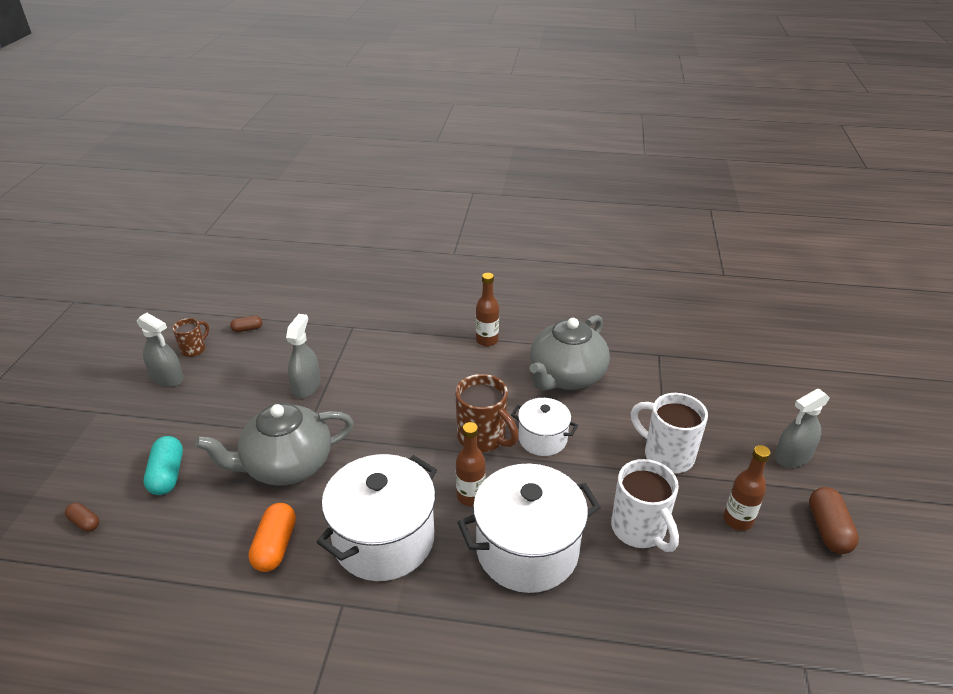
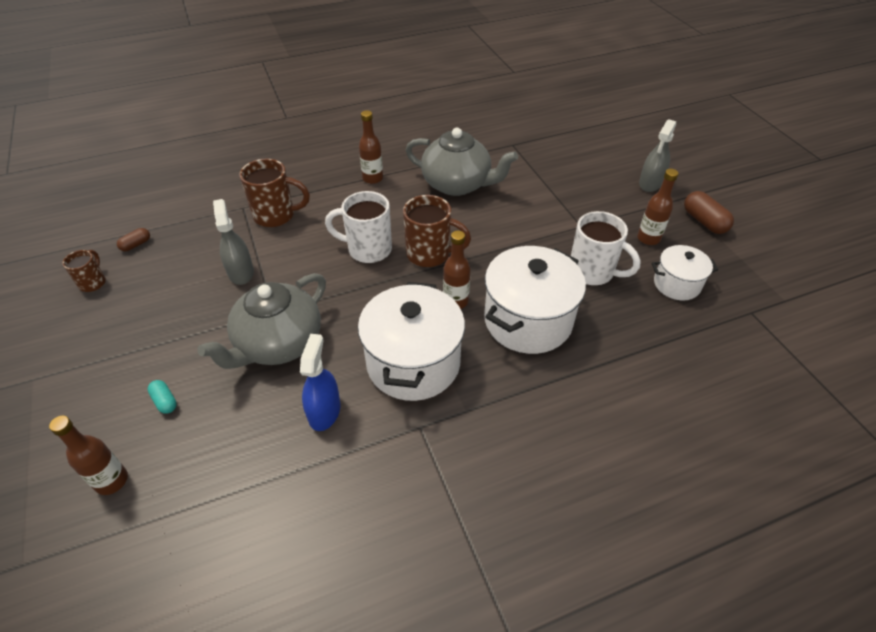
camera: 30 degrees left, 10 degrees up
(85, 522) = (112, 481): brown capsule -> brown bottle
(167, 378) = (86, 319): grey spray bottle -> none
(167, 475) = (165, 401): turquoise capsule -> turquoise capsule, size x0.57
(275, 546) = (324, 411): orange capsule -> blue spray bottle
(374, 345) = (276, 215): none -> brown mug
(542, 439) = (476, 237): white pot -> white pot (676, 284)
(566, 376) = (457, 184): grey teapot -> grey teapot turned 75 degrees counterclockwise
(666, 455) = (571, 214): white mug -> white mug (368, 249)

